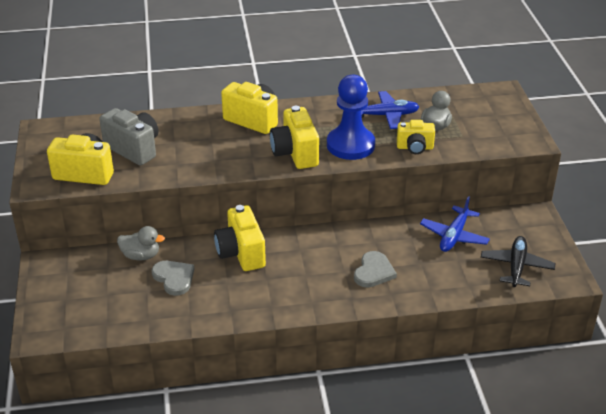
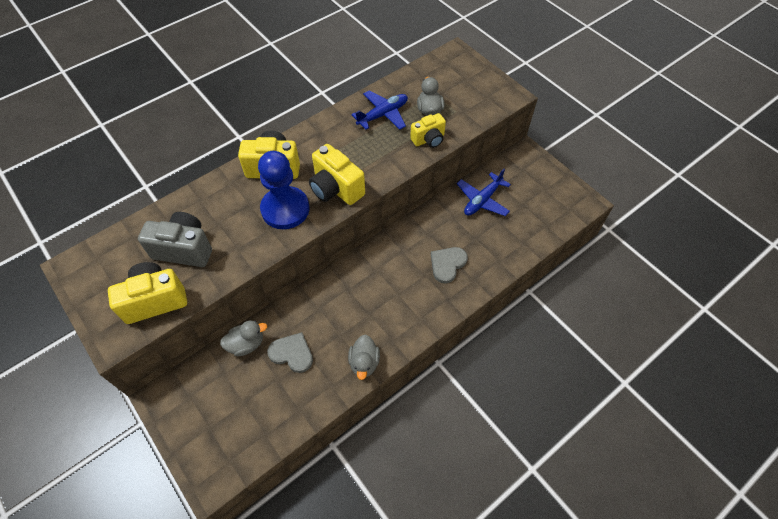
camera: 30 degrees left, 20 degrees up
(232, 311) = (364, 362): none -> grey duck
(241, 253) = (331, 298): yellow camera -> none
(350, 145) = (376, 159): blue pawn -> blue pawn (285, 209)
(373, 272) = (447, 264): grey heart -> grey heart turned 135 degrees counterclockwise
(454, 236) = (482, 200): blue plane -> blue plane turned 45 degrees clockwise
(516, 266) = (543, 208): black plane -> none

